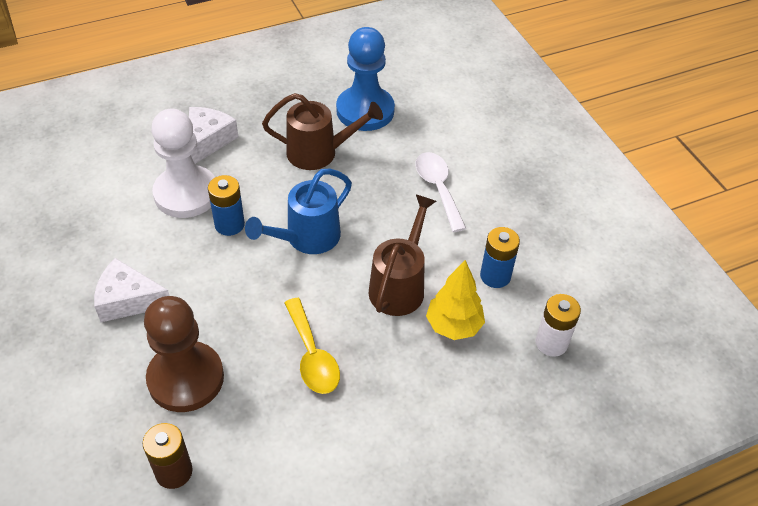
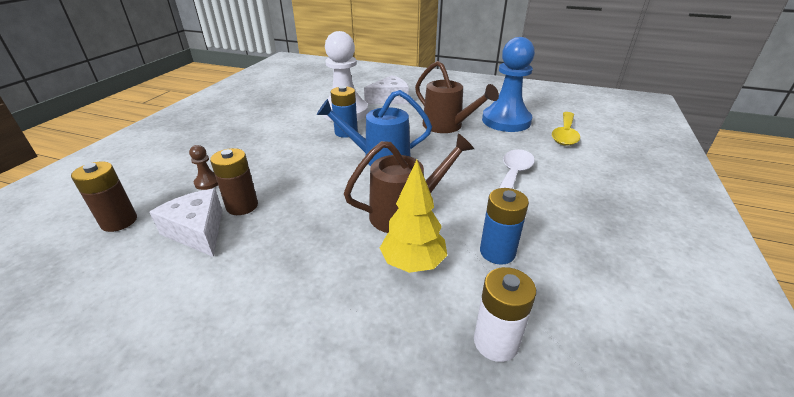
camera: 45 degrees right, 15 degrees down
(128, 300) = (246, 137): white cheese -> white cheese (197, 231)
(186, 378) = (208, 182): brown pawn -> brown pawn, size x0.40
(260, 376) = (242, 206): none -> brown battery
(312, 356) = (287, 216): yellow spoon -> yellow spoon (565, 134)

